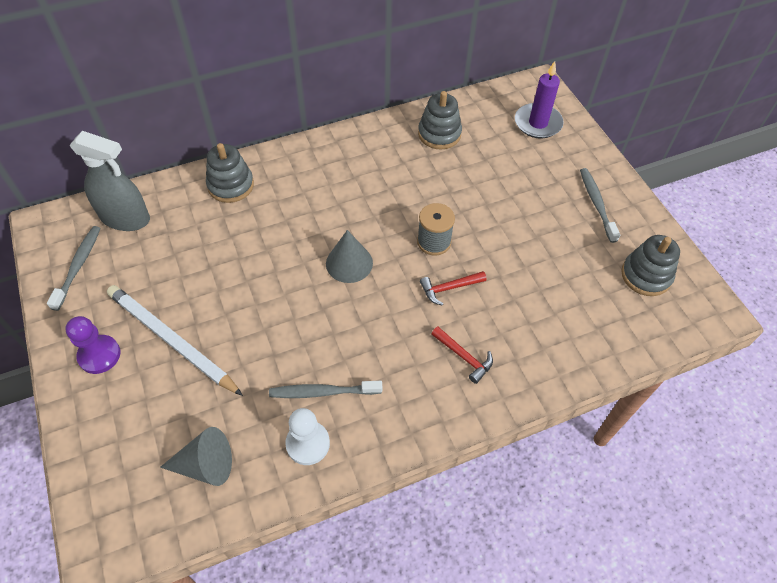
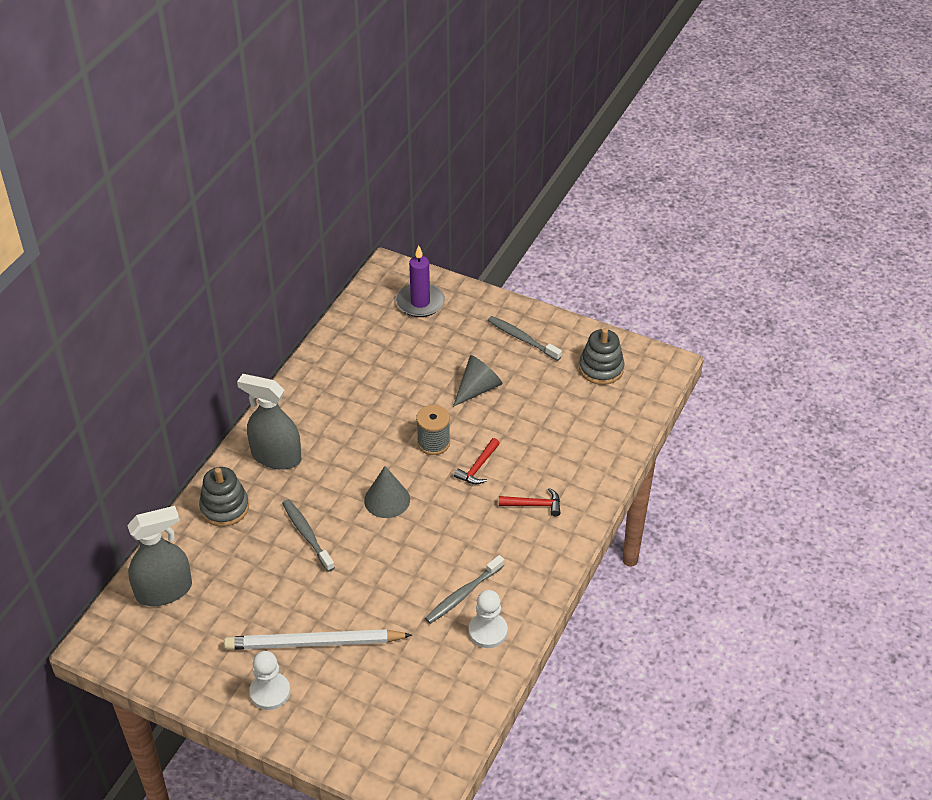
camera: 40 degrees left, 10 degrees down
(78, 266) = (170, 650): grey toothbrush -> grey toothbrush (307, 535)
(99, 355) = (270, 692): purple pawn -> white pawn
(206, 465) = (433, 694): grey cone -> grey cone (478, 388)
(306, 172) = (276, 456): none -> grey spray bottle
(439, 134) = (352, 359): grey stacking toy -> none

